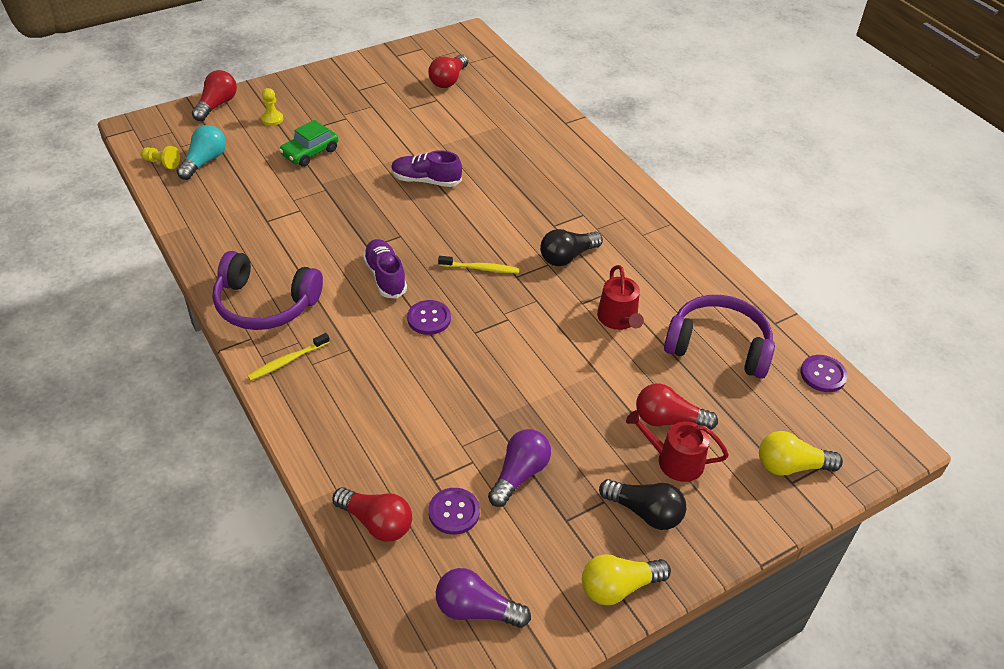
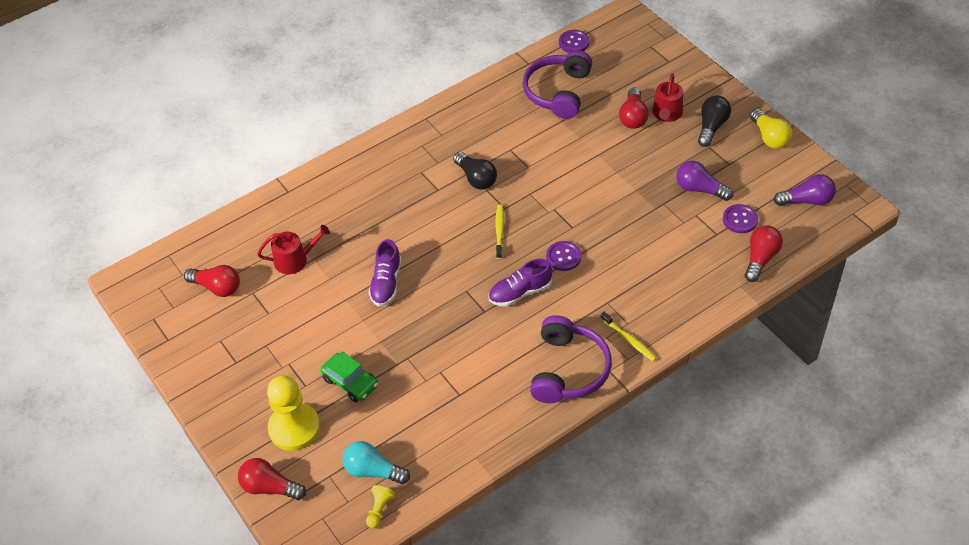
camera: 90 degrees left, 5 degrees up
(272, 119) = (294, 428): yellow pawn -> yellow pawn, size x2.20
(476, 610) = (807, 201): purple light bulb -> purple light bulb turned 105 degrees counterclockwise
(619, 319) = (541, 145): red watering can -> red watering can (295, 260)
(791, 466) = (656, 61): yellow light bulb -> none

